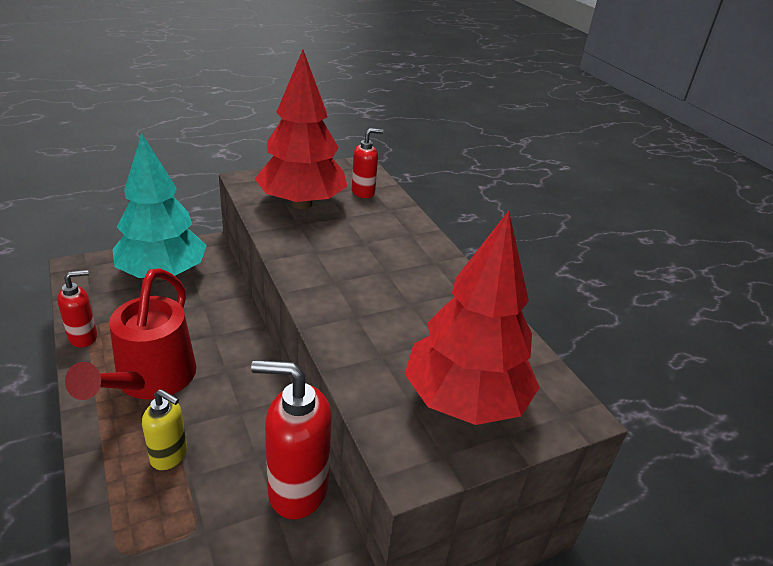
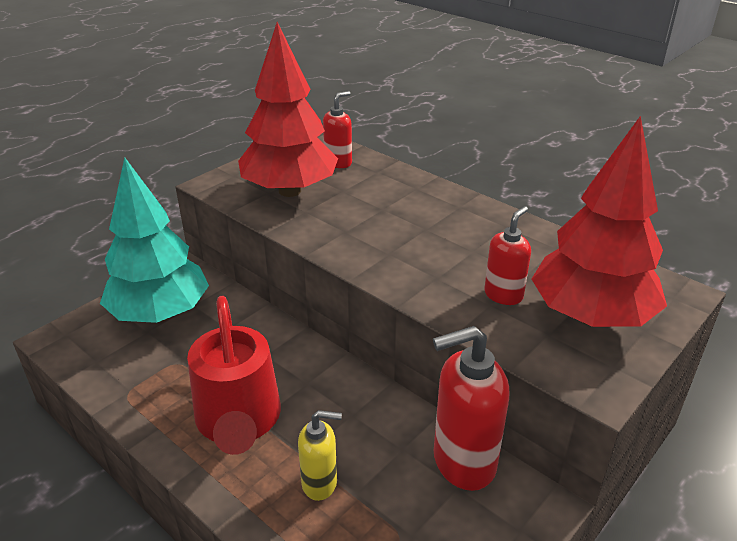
camera: 20 degrees left, 0 degrees up
(83, 337) = (129, 407): red soap dispenser -> red soap dispenser (503, 295)

